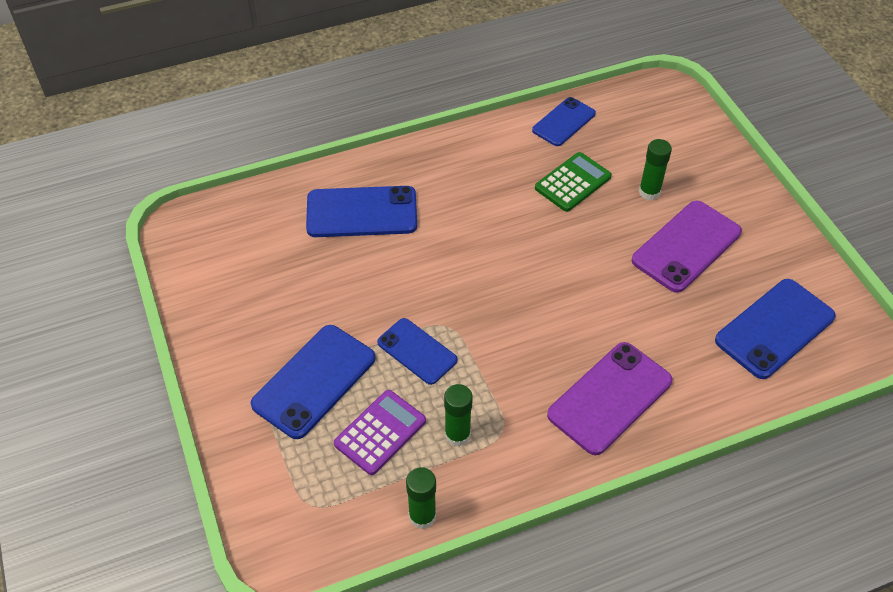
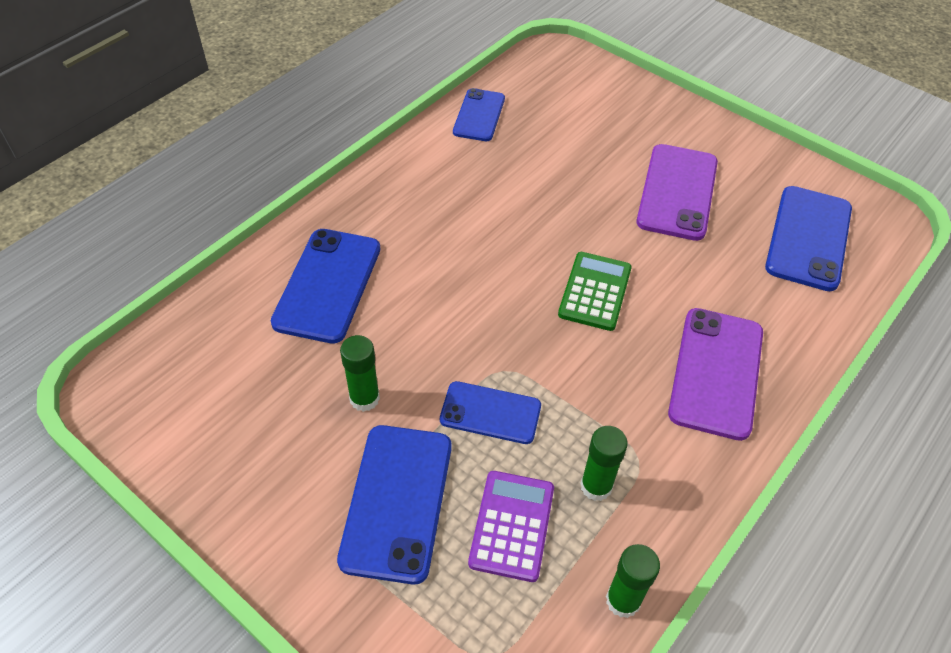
camera: 30 degrees left, 0 degrees up
(362, 212) = (328, 285): blue phone -> blue phone turned 45 degrees counterclockwise
(573, 182) = (529, 171): green calculator -> green calculator (595, 291)
(649, 192) = (607, 153): green glue stick -> green glue stick (364, 398)

